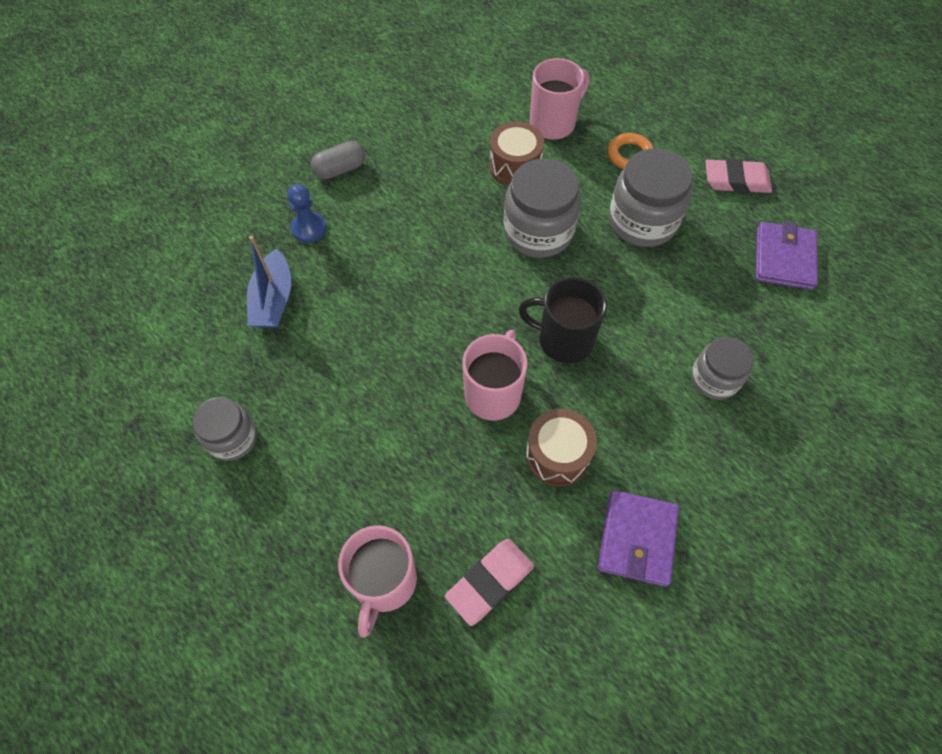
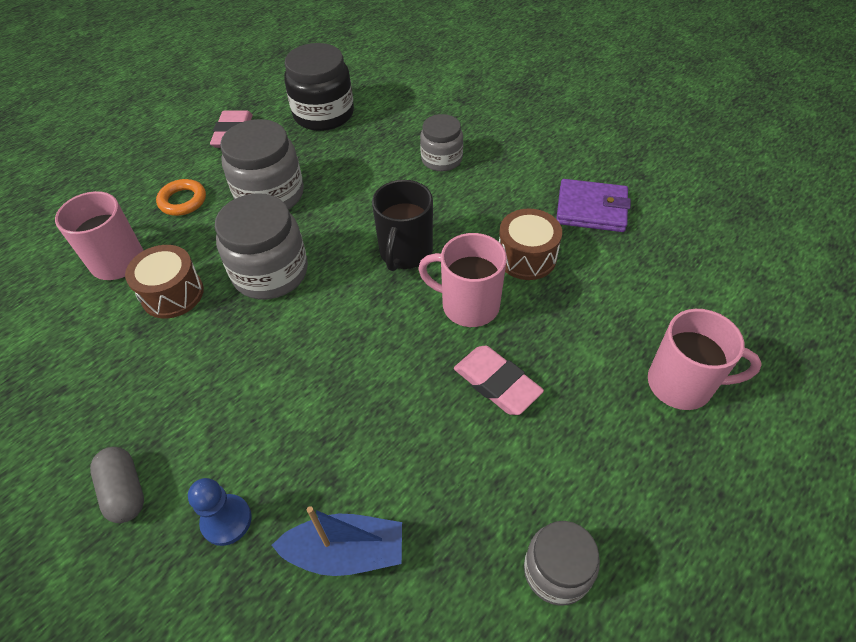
camera: 90 degrees left, 10 degrees down
(490, 582) = (656, 302): pink eraser -> pink eraser (496, 383)
(784, 258) = (323, 114): purple wallet -> black jar

